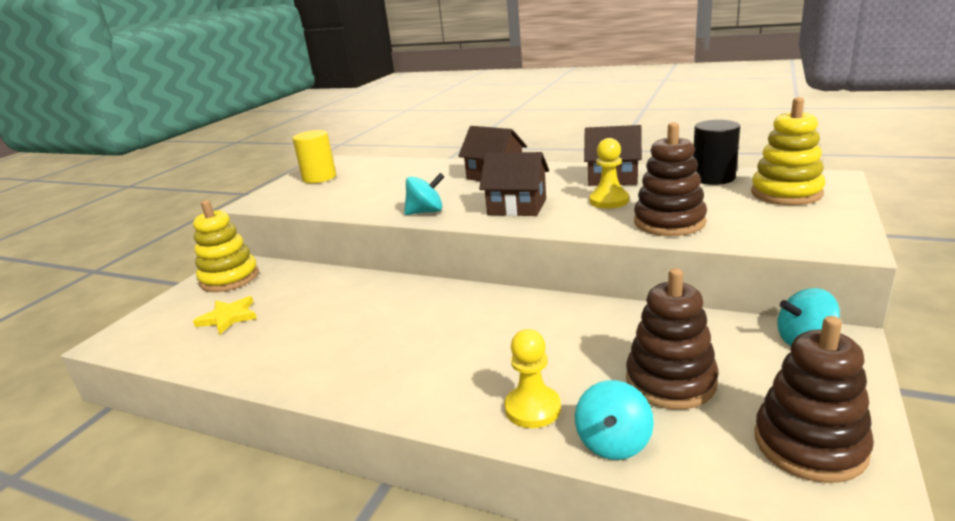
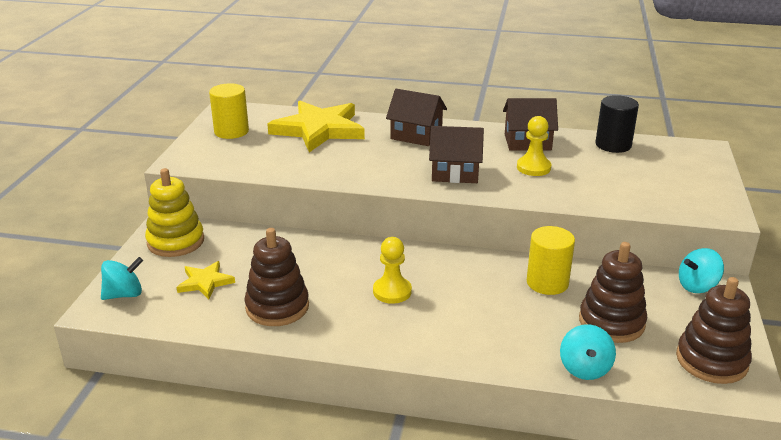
camera: 15 degrees left, 5 degrees up
(401, 174) = (319, 130): none -> yellow star
(426, 212) = (372, 177): turquoise spinning top -> turquoise spinning top (124, 294)
(532, 408) = (518, 348): yellow pawn -> yellow pawn (392, 291)
(601, 329) = (547, 283): none -> yellow cylinder
(669, 222) = (591, 191): brown stacking toy -> brown stacking toy (277, 307)
(786, 193) = (674, 163): yellow stacking toy -> none

